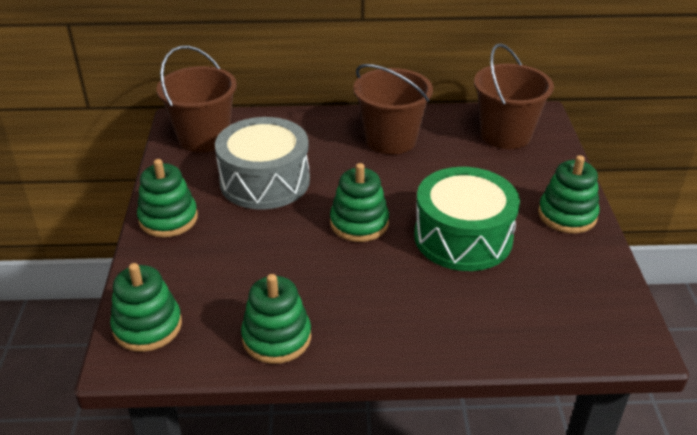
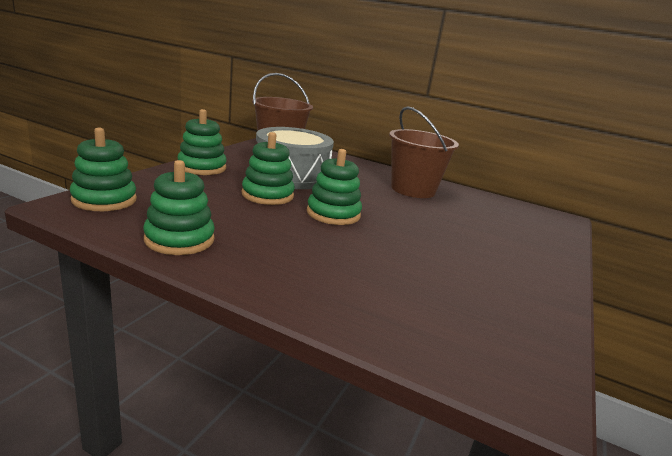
camera: 25 degrees right, 15 degrees down
(463, 237) = (414, 251): green drum -> none
(505, 135) = (518, 217): brown bucket -> none
(567, 215) = (536, 275): green stacking toy -> green stacking toy (267, 195)

